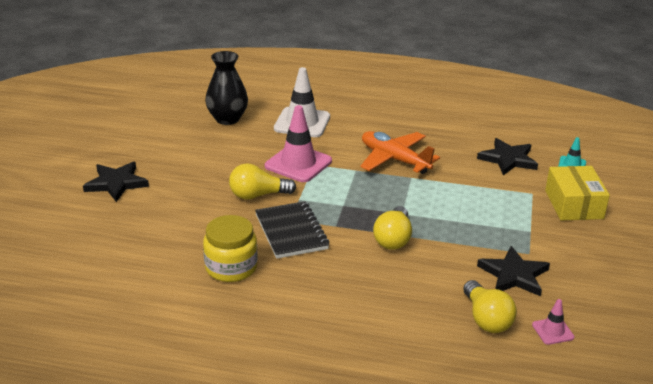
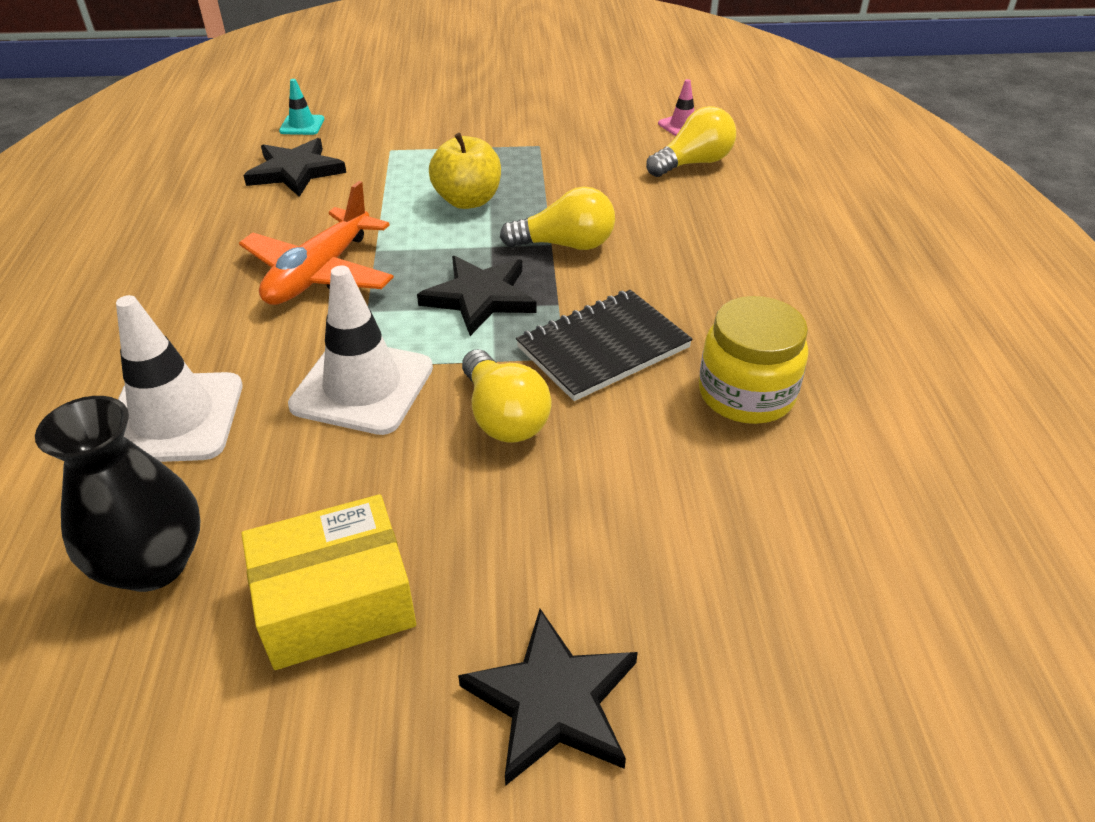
camera: 105 degrees left, 10 degrees up
(298, 163) = (362, 387): pink traffic cone -> white traffic cone
(456, 212) = (468, 201): none -> yellow apple
(514, 275) = (593, 152): black star -> black star (480, 297)
(573, 204) = (409, 121): yellow box -> yellow box (335, 601)

